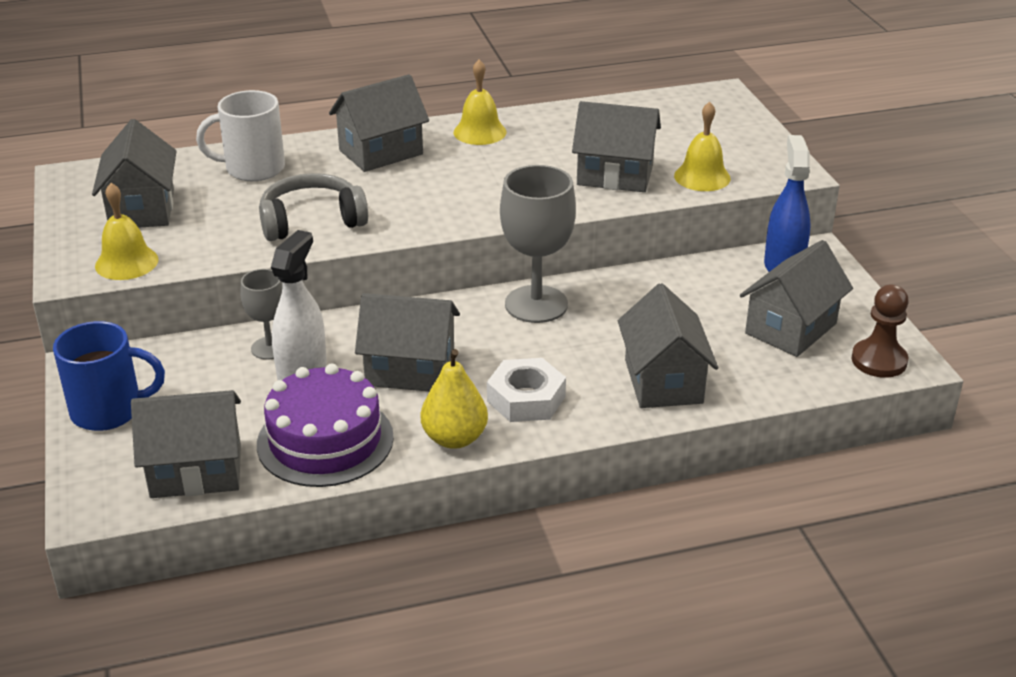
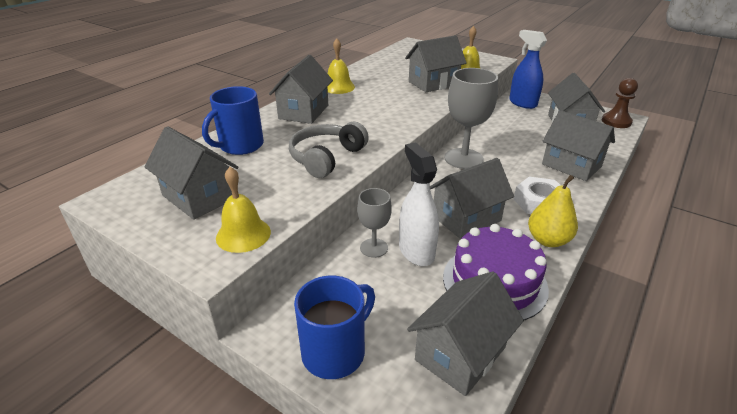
camera: 40 degrees left, 0 degrees up
(253, 168) = (240, 146): white mug -> blue mug

